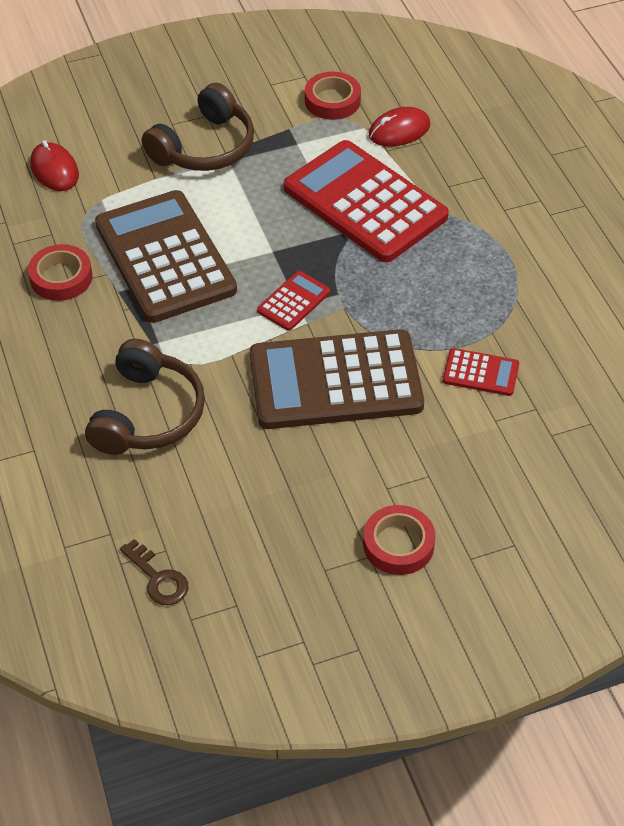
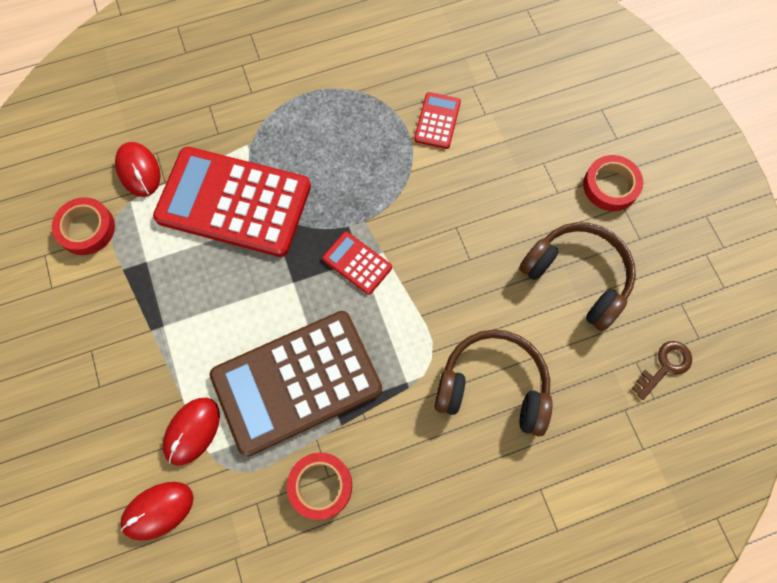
camera: 90 degrees left, 20 degrees up
(124, 187) = (192, 431): none -> red mouse
(204, 147) = (140, 351): brown headphones -> brown headphones (577, 277)
(335, 381) = (449, 229): brown calculator -> none
(365, 202) = (234, 202): red calculator -> red calculator turned 60 degrees clockwise

